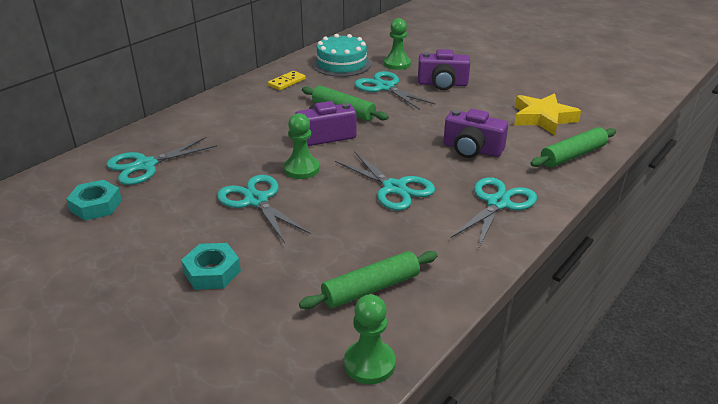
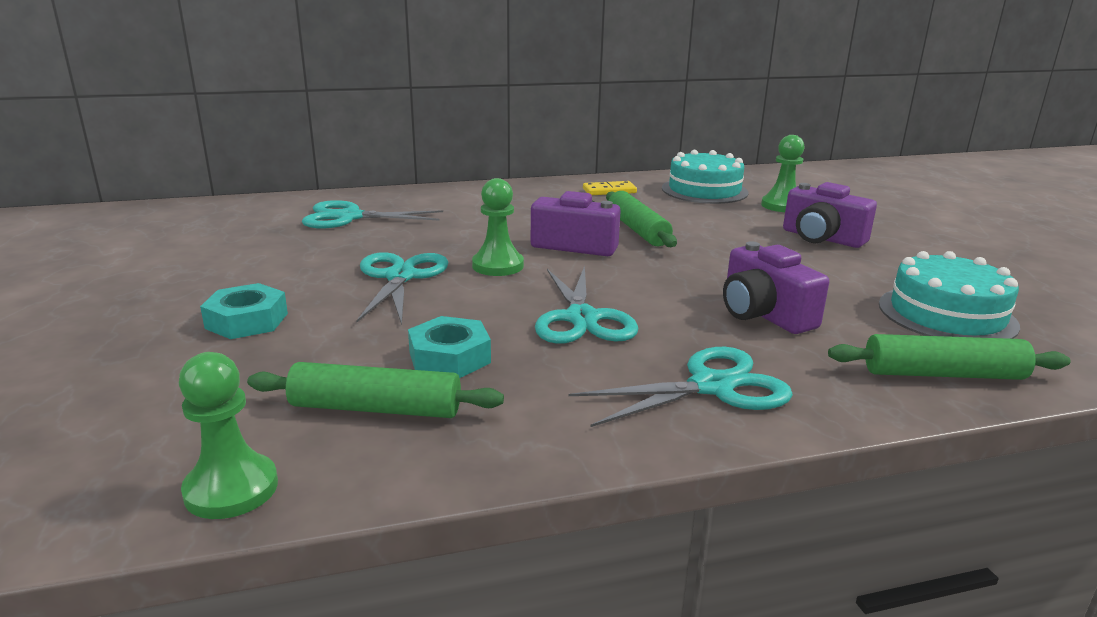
camera: 35 degrees right, 10 degrees down
(96, 205) = (253, 233): turquoise nut -> turquoise nut (450, 357)
(385, 87) = (729, 222): turquoise scissors -> none
(543, 118) = (946, 314): yellow star -> turquoise cake

